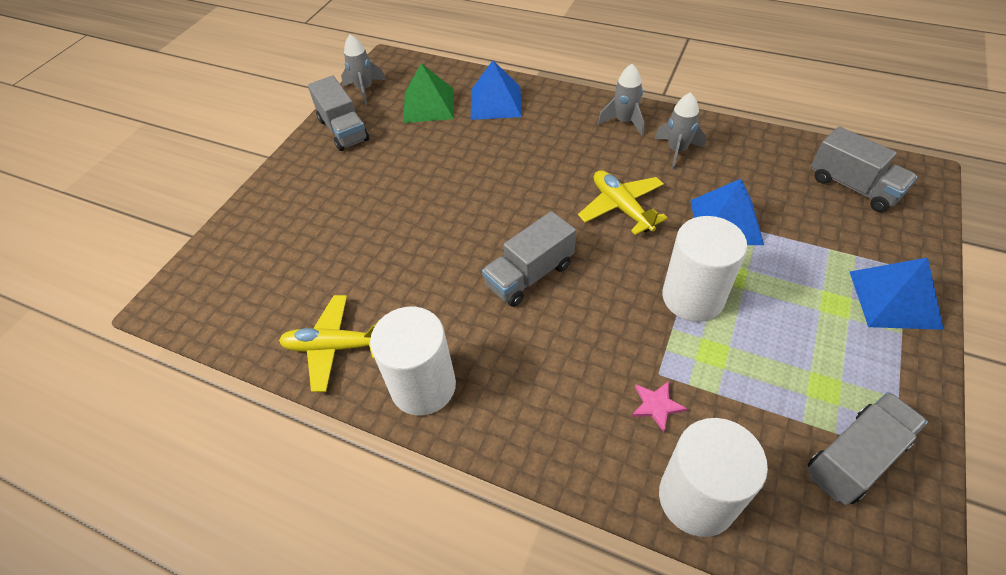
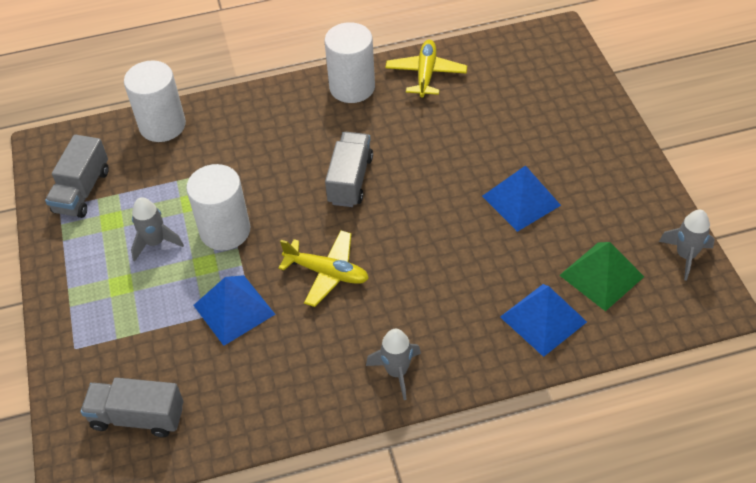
camera: 140 degrees right, 0 degrees up
(335, 347) = (426, 74): yellow plane -> yellow plane turned 45 degrees counterclockwise
(343, 130) = (637, 204): grey truck -> none
(656, 405) = (209, 153): pink star -> none
(677, 151) = (321, 364): grey rocket -> grey rocket (155, 242)
(894, 299) = (78, 313): blue pyramid -> blue pyramid (521, 200)

